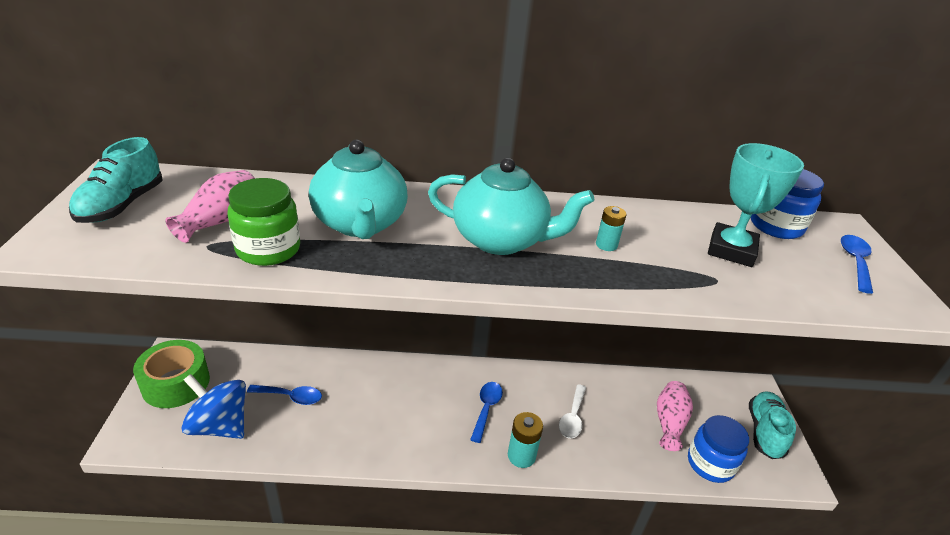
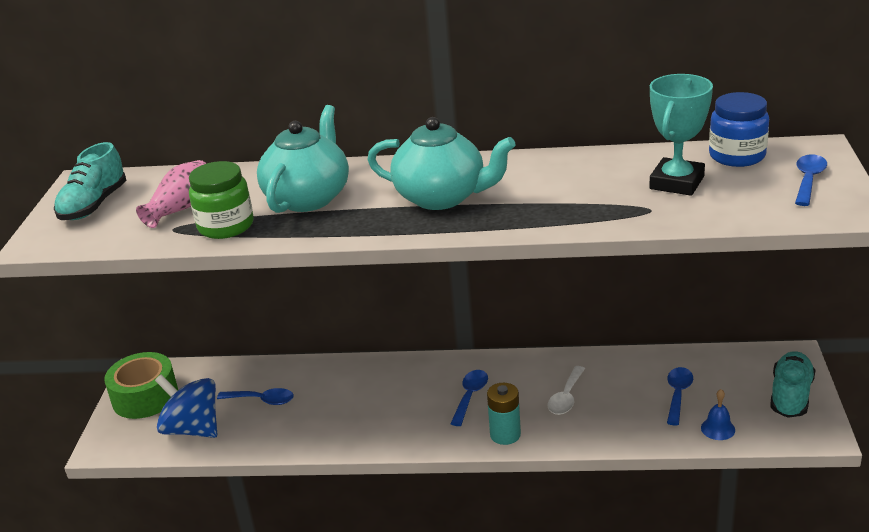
camera: 10 degrees right, 5 degrees down
(360, 224) = (308, 198): turquoise teapot -> turquoise teapot turned 150 degrees counterclockwise
(606, 245) = (547, 191): turquoise battery -> none
(669, 422) = (678, 394): pink vase -> blue spoon
(710, 463) = (718, 429): blue jar -> blue bell

